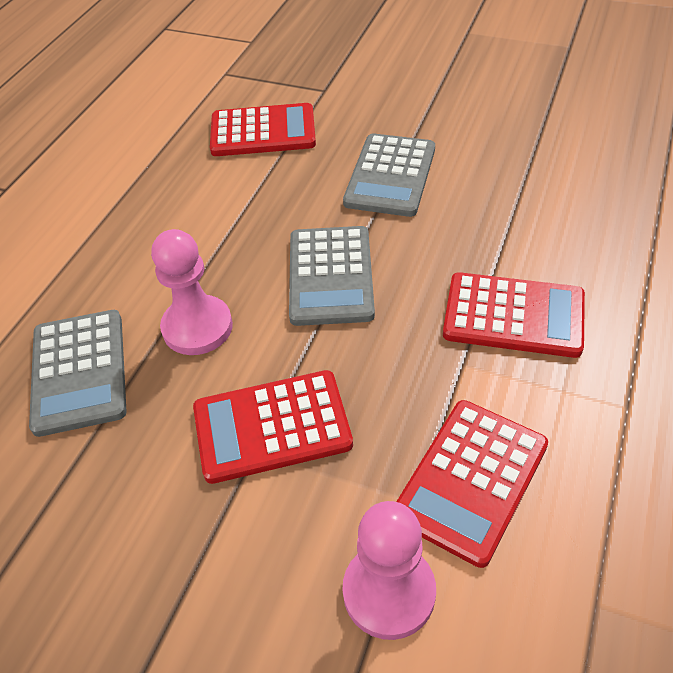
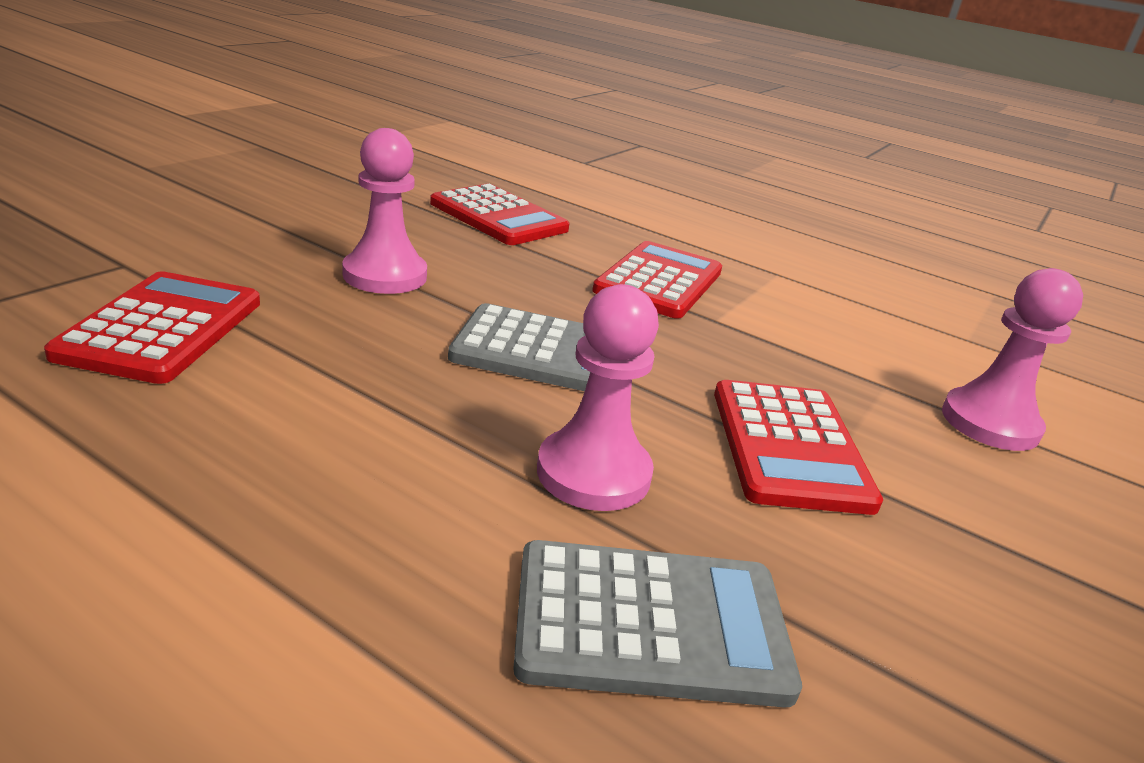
camera: 85 degrees left, 20 degrees down
(390, 176) = (385, 275): grey calculator -> pink pawn
(470, 480) = (858, 353): red calculator -> red calculator (498, 217)

